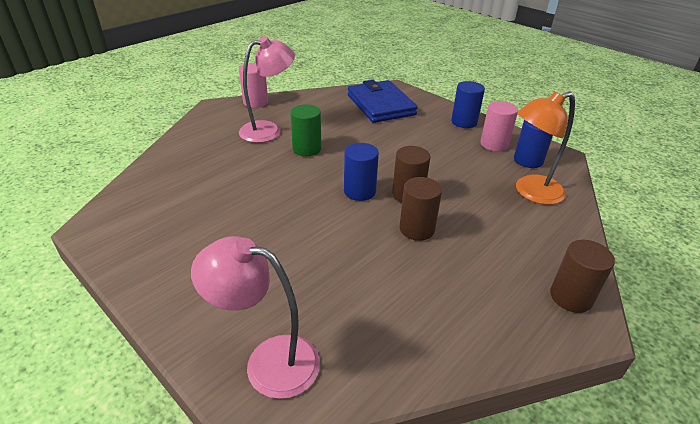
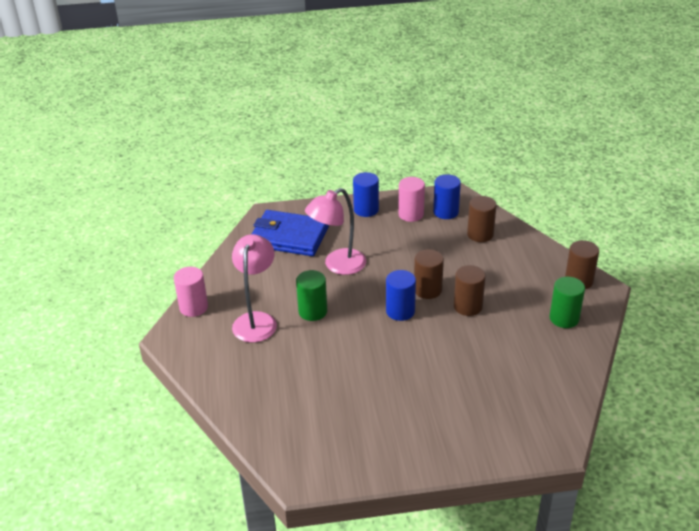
camera: 50 degrees left, 0 degrees up
(268, 361) = (526, 428): pink lamp -> pink lamp (338, 265)
(490, 312) = (564, 318): none -> green cylinder
(531, 192) = (480, 234): orange lamp -> brown cylinder

